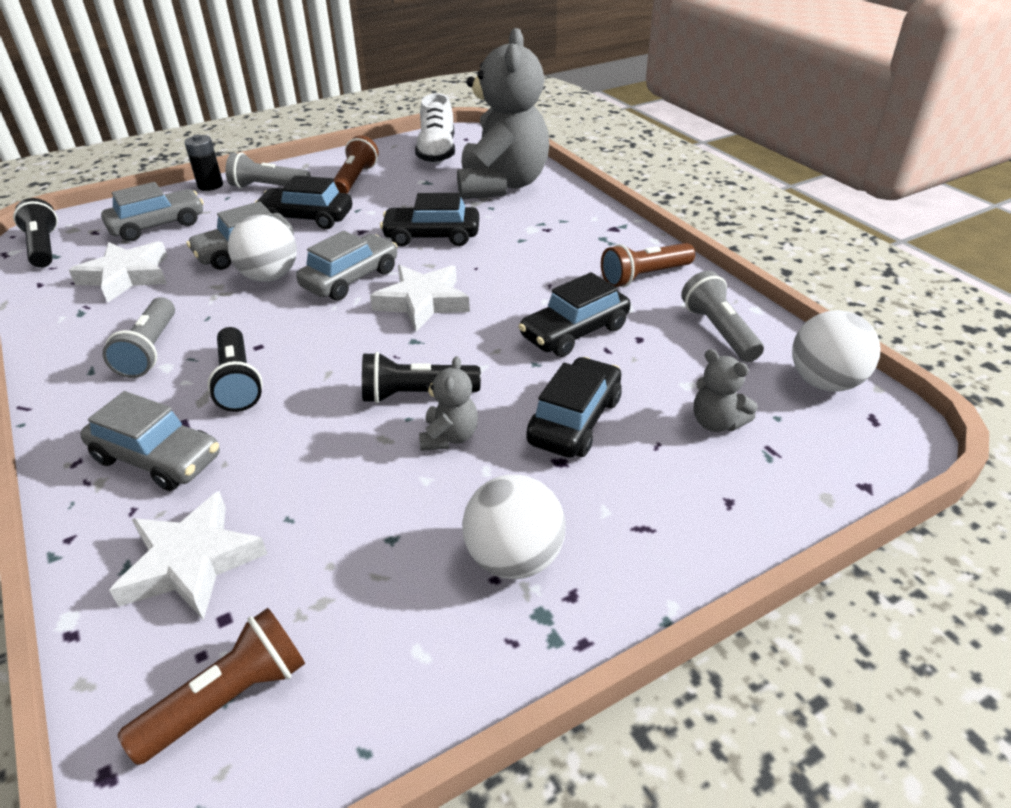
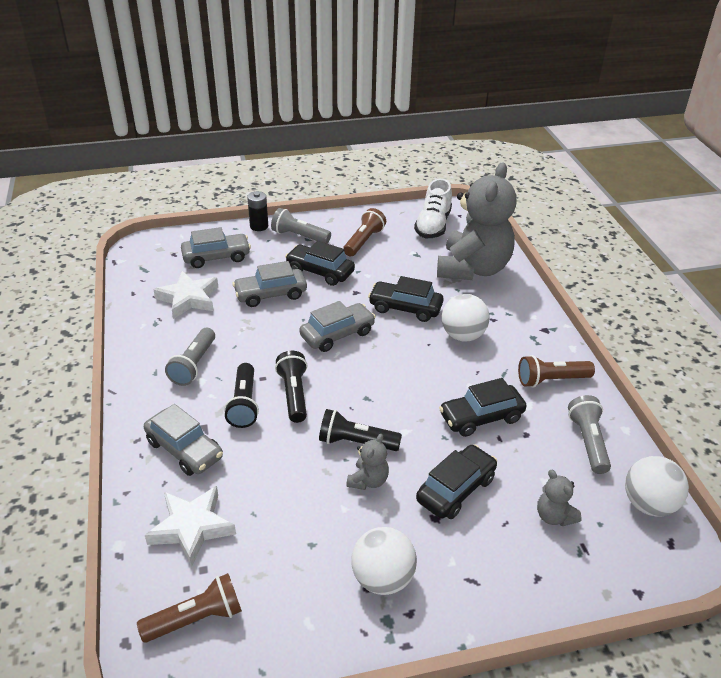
camera: 15 degrees right, 0 degrees up
(44, 247) = (139, 261): black flashlight -> black flashlight (294, 394)
(269, 277) = (282, 320): white ball -> white ball (463, 335)
(423, 302) = (382, 366): white star -> none

